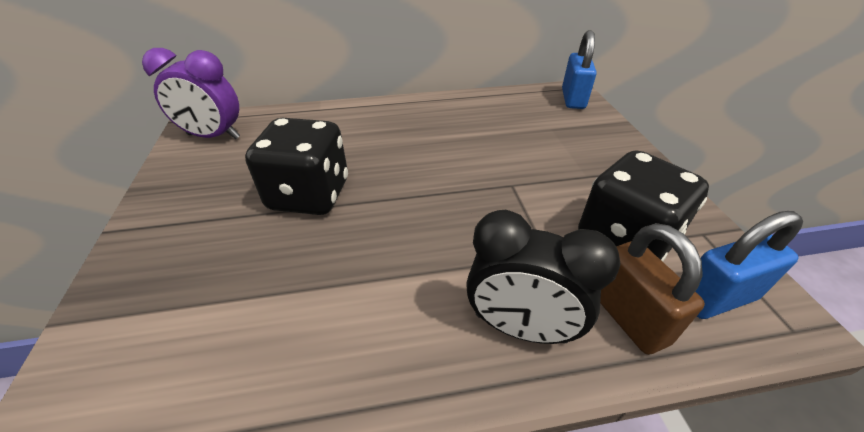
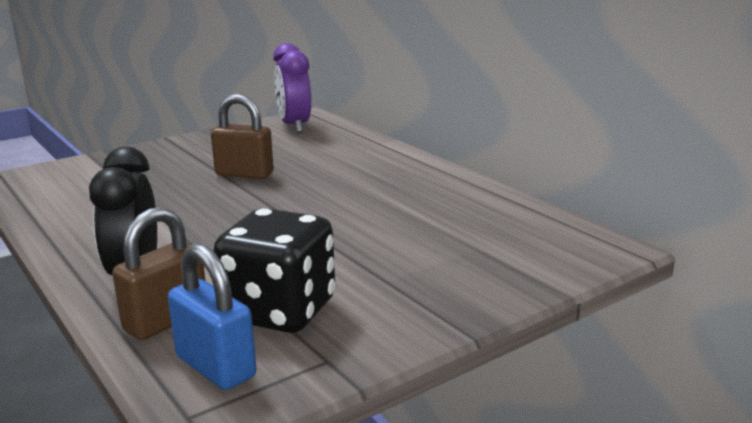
camera: 65 degrees right, 20 degrees down
(309, 195) = (244, 174): black dice -> brown padlock
(573, 99) = (582, 251): blue padlock -> none

